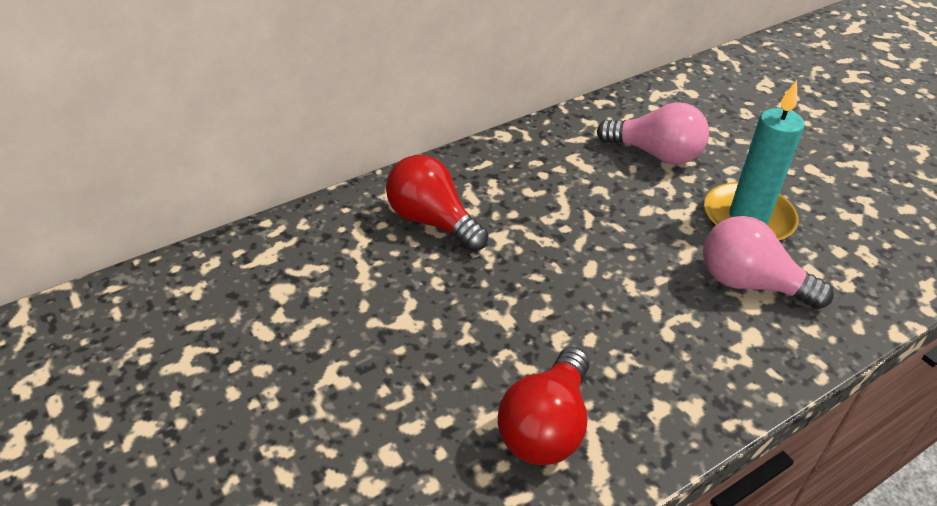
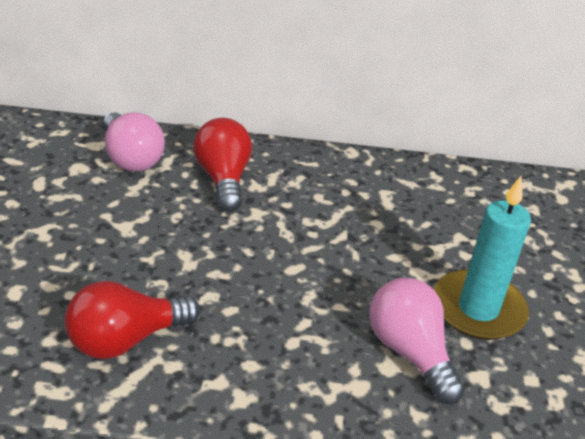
camera: 35 degrees right, 5 degrees down
(656, 154) = (460, 224): pink light bulb -> pink light bulb (131, 158)

